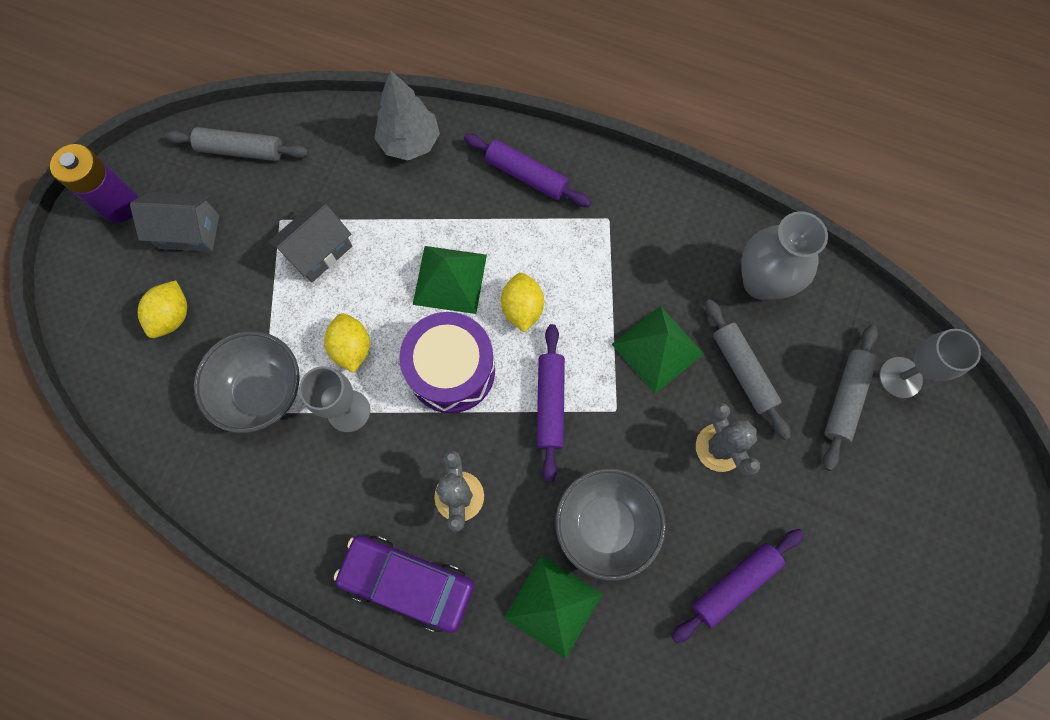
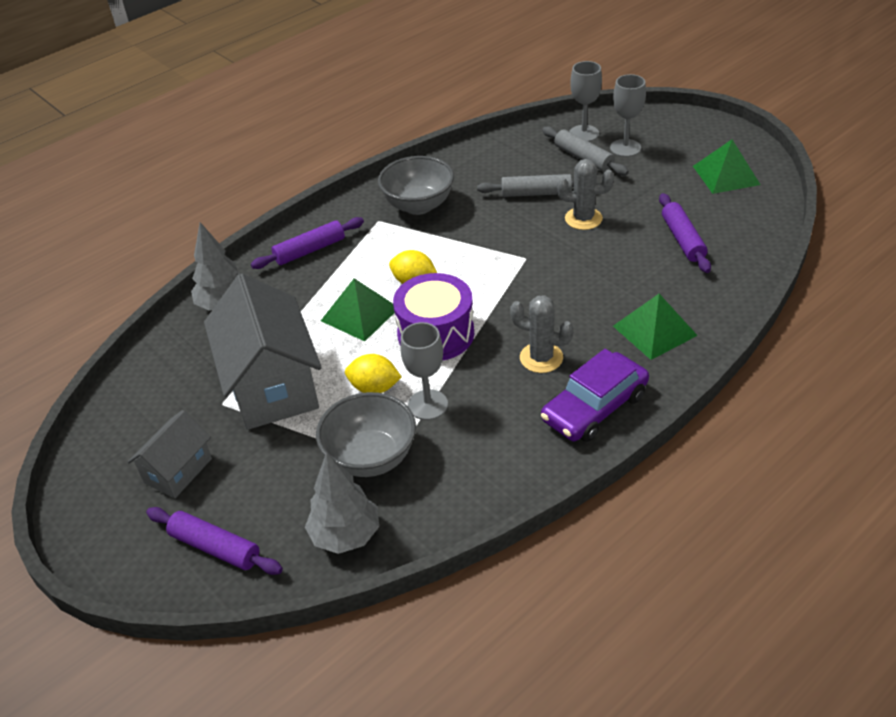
camera: 60 degrees left, 30 degrees down
(120, 205) = (104, 518): purple battery -> none
(166, 416) = (346, 535): none -> grey tree
(173, 316) = (251, 505): yellow lemon -> none
(241, 150) = (132, 412): grey rolling pin -> none
(319, 251) = (272, 385): grey house -> grey house, size x1.88
(550, 404) = (499, 289): purple rolling pin -> purple rolling pin (215, 547)
(605, 525) = (608, 287): grey bowl -> grey bowl (418, 205)
(657, 349) = (494, 226): green pyramid -> green pyramid (726, 175)
(761, 282) = (479, 167): grey vase -> none
(895, 443) = (625, 148): none -> grey goblet

